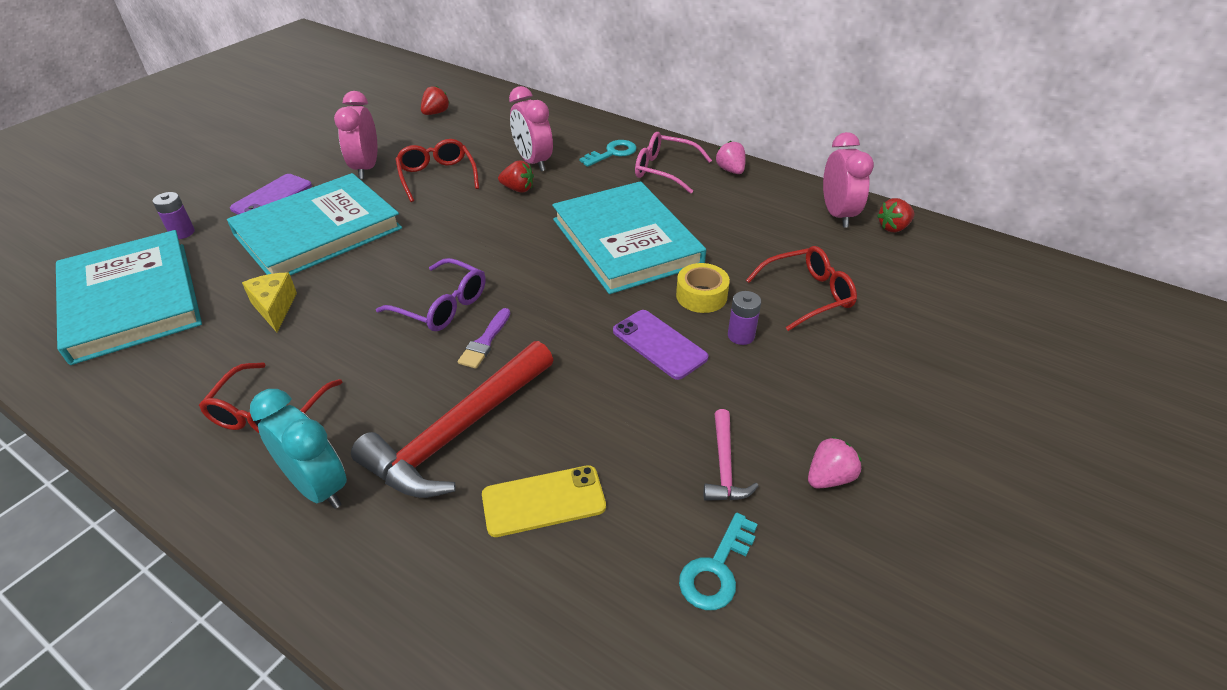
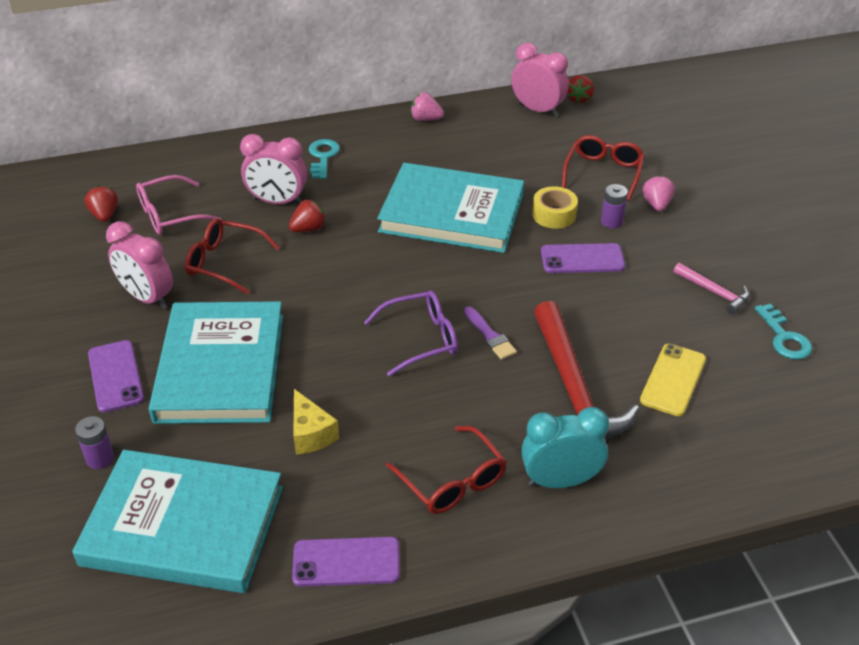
camera: 50 degrees left, 0 degrees up
(131, 401) = (346, 562): none -> purple phone
(274, 308) = (311, 434): yellow cheese -> yellow cheese turned 135 degrees counterclockwise
(665, 170) = (384, 146): pink glasses -> pink glasses (171, 214)
(829, 477) = (759, 259): pink strawberry -> pink strawberry (656, 204)

